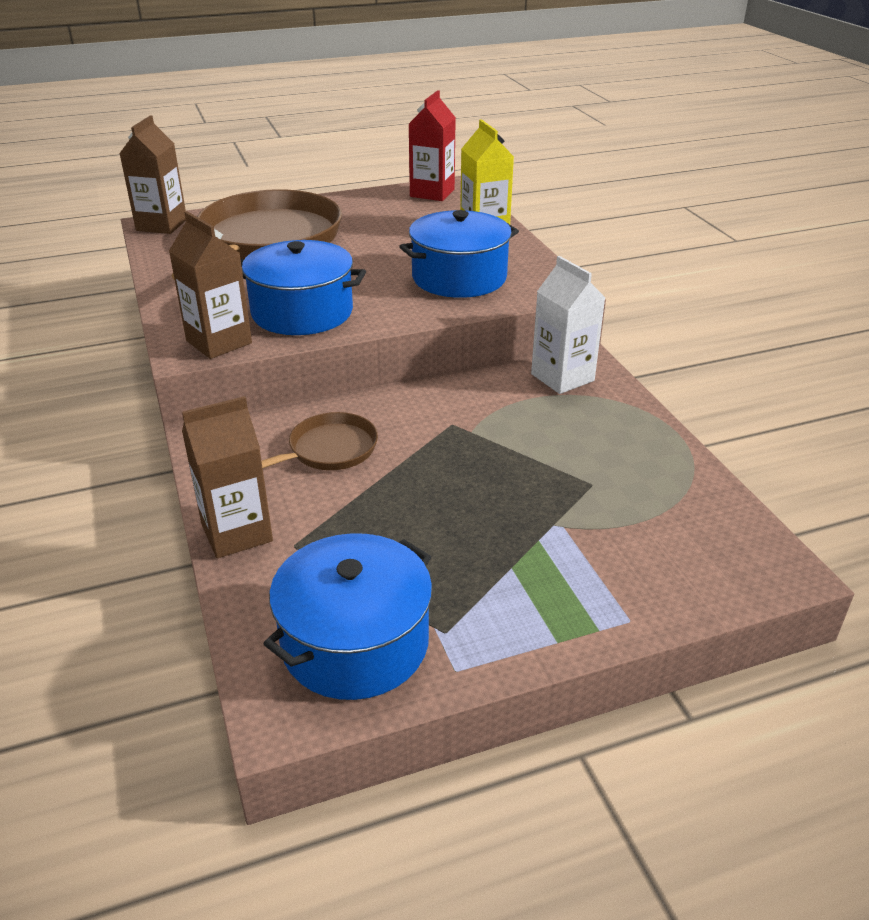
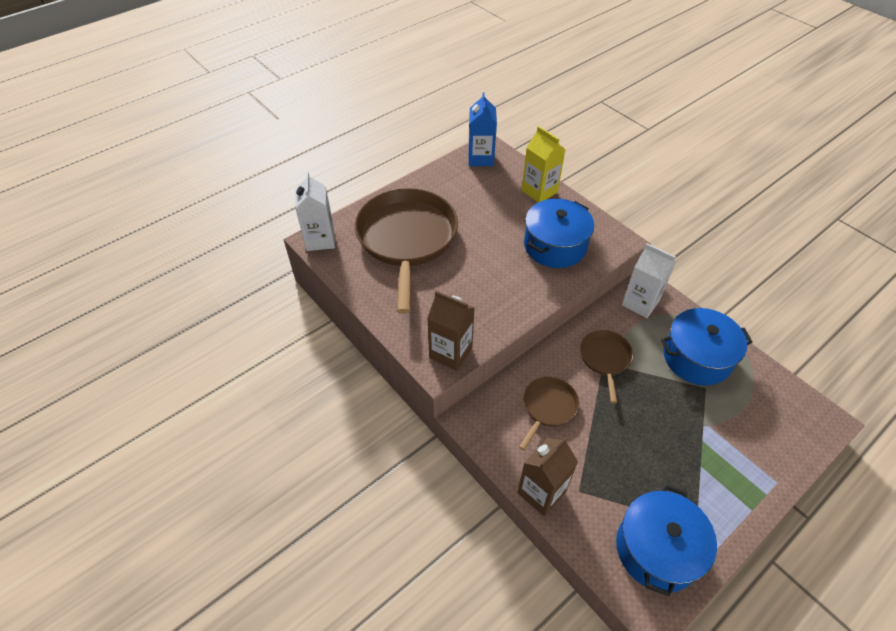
camera: 20 degrees left, 15 degrees up
(161, 225) = (320, 240): brown carton -> white carton
(302, 312) = (482, 308): blue pot -> blue pot (697, 358)
(432, 193) = (480, 158): red carton -> blue carton
(458, 421) = (605, 358): none -> brown pan

